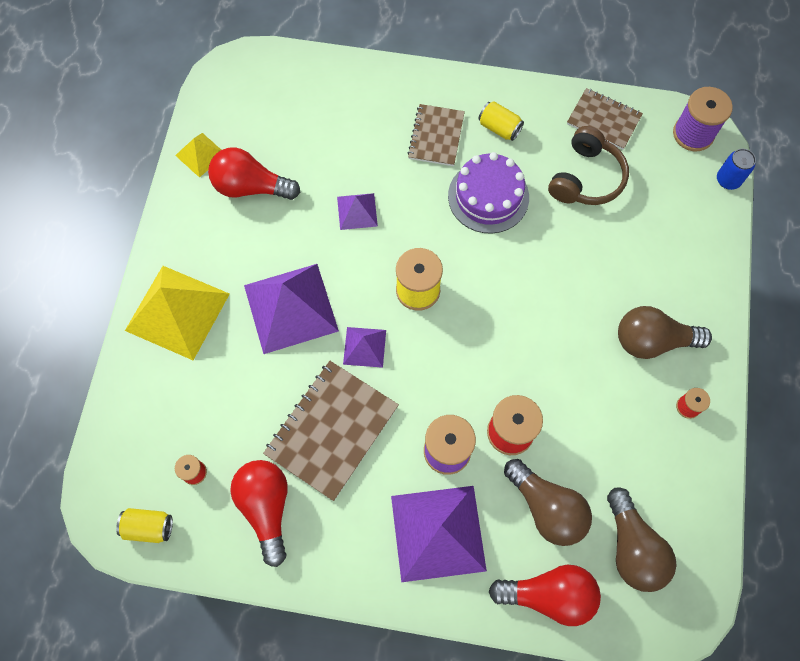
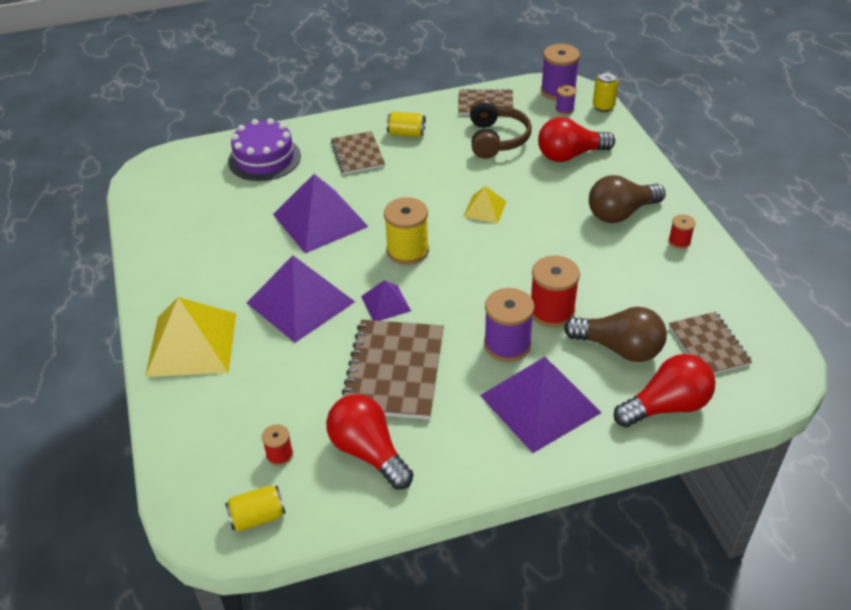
camera: 25 degrees left, 25 degrees down
(200, 154) = (152, 232): yellow pyramid -> yellow pyramid (484, 209)
(250, 187) = (212, 237): red light bulb -> red light bulb (570, 155)
(357, 211) = (320, 220): purple pyramid -> purple pyramid, size x1.97
(488, 197) = (426, 175): purple cake -> purple cake (264, 158)
(632, 548) = (708, 345): brown light bulb -> brown notebook
(683, 166) = (564, 109): none -> purple spool
(728, 180) = (603, 106): blue can -> yellow can

